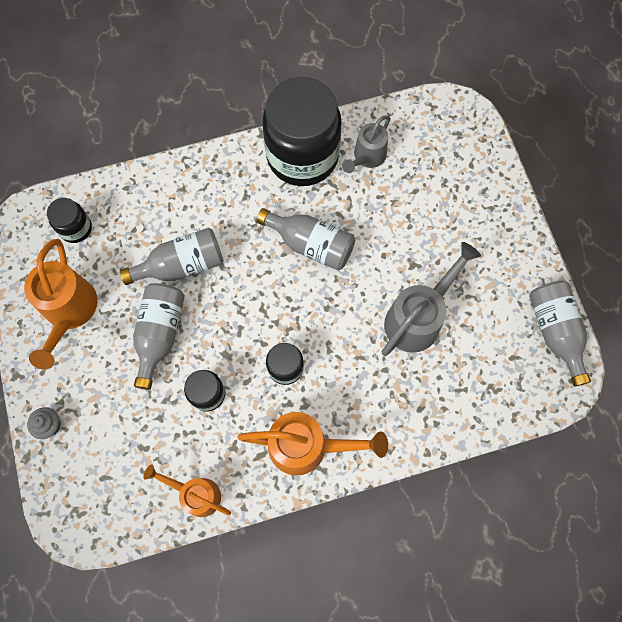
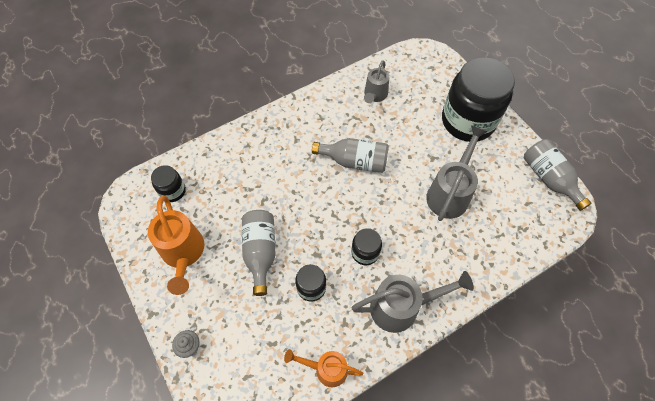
camera: 15 degrees left, 10 degrees down
(181, 265) = (262, 198): grey bottle -> none
(302, 156) = (328, 104): black jar -> black jar (468, 121)
(307, 446) = (402, 307): orange watering can -> grey watering can

